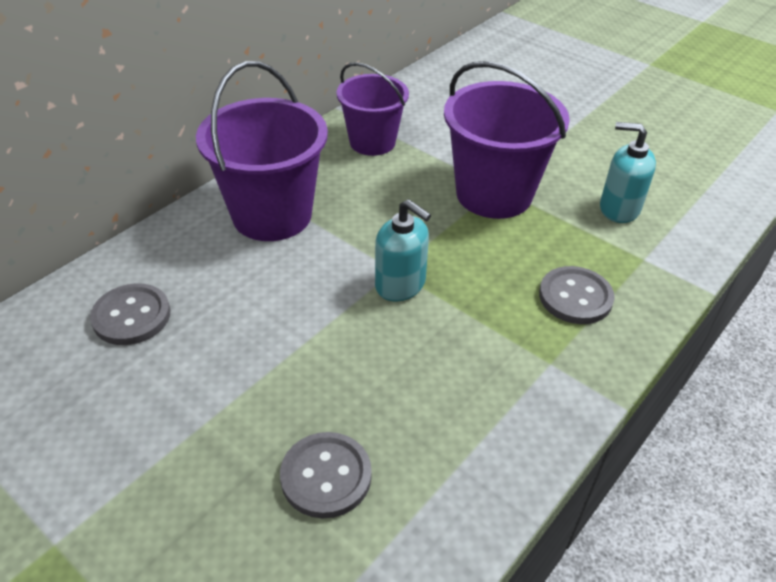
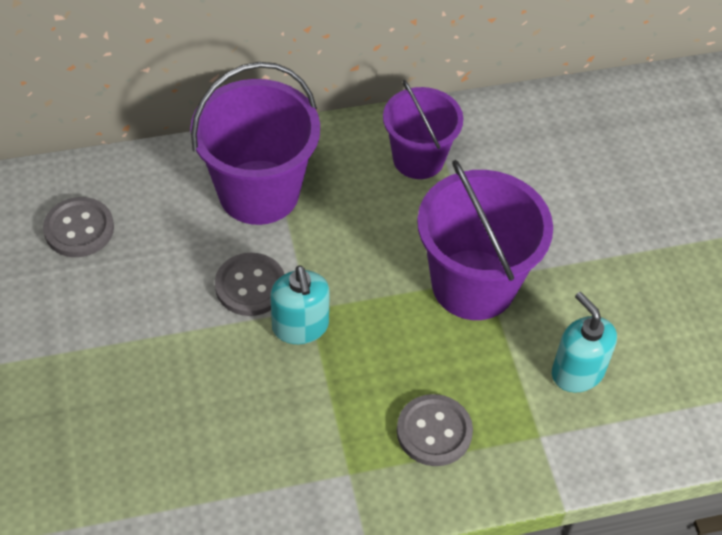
camera: 35 degrees right, 10 degrees up
(326, 476) = (104, 448): grey button -> grey button (250, 286)

